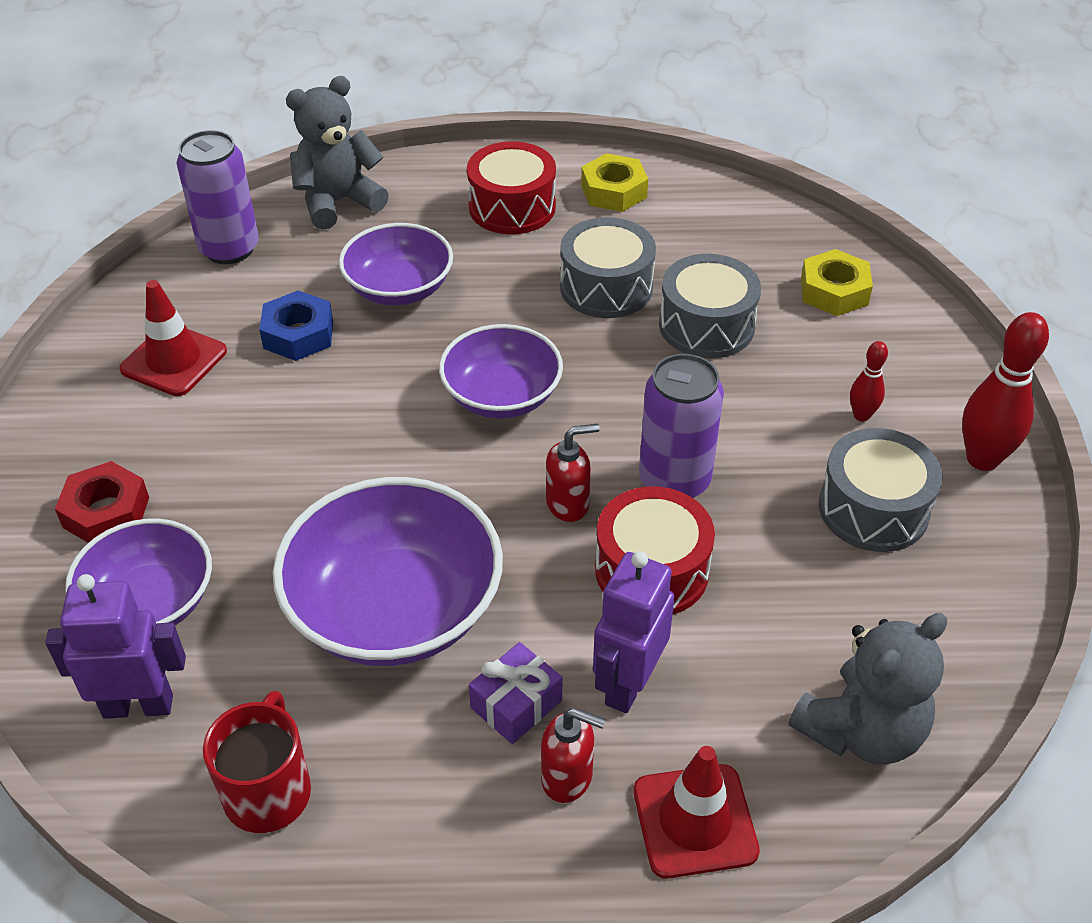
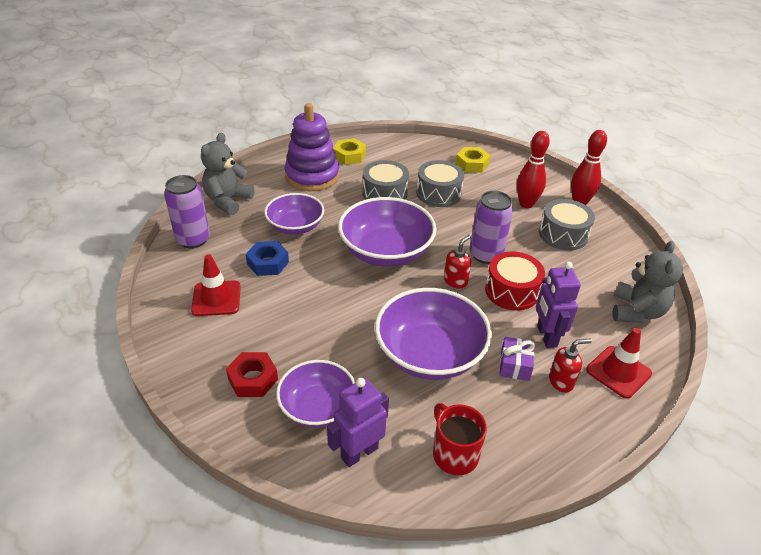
camera: 35 degrees left, 5 degrees down
(502, 396) = (386, 251): purple bowl -> purple bowl, size x1.57
(512, 207) = (312, 176): red drum -> purple stacking toy
(861, 415) = (526, 204): red bowling pin -> red bowling pin, size x1.87

